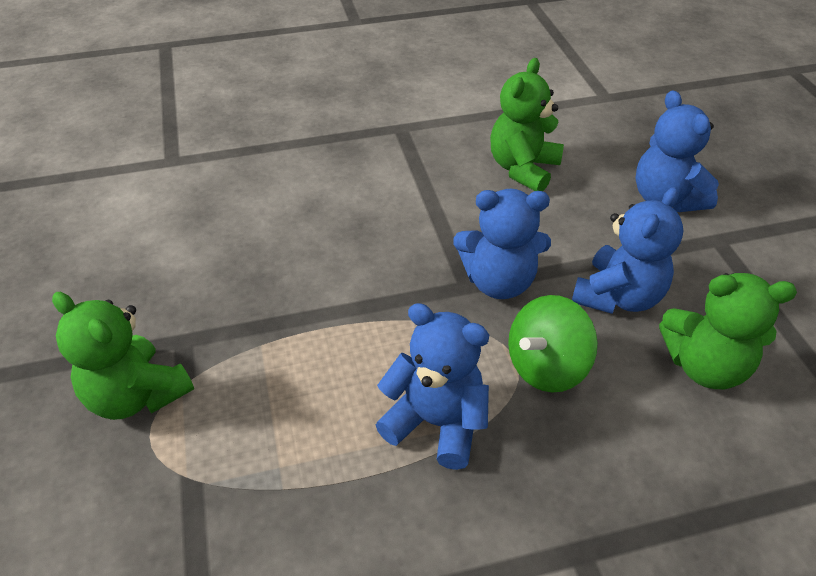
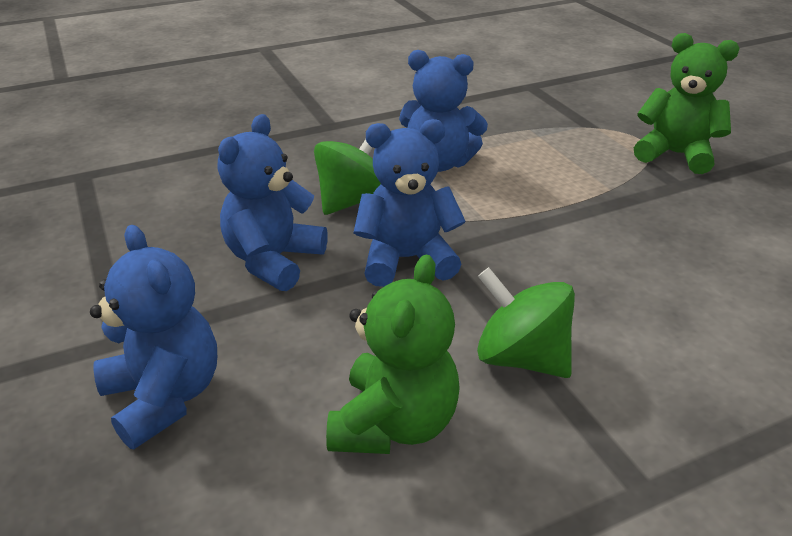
camera: 170 degrees right, 10 degrees down
(434, 193) = (521, 358): none -> green spinning top
(704, 366) = (204, 216): green teddy bear -> none

